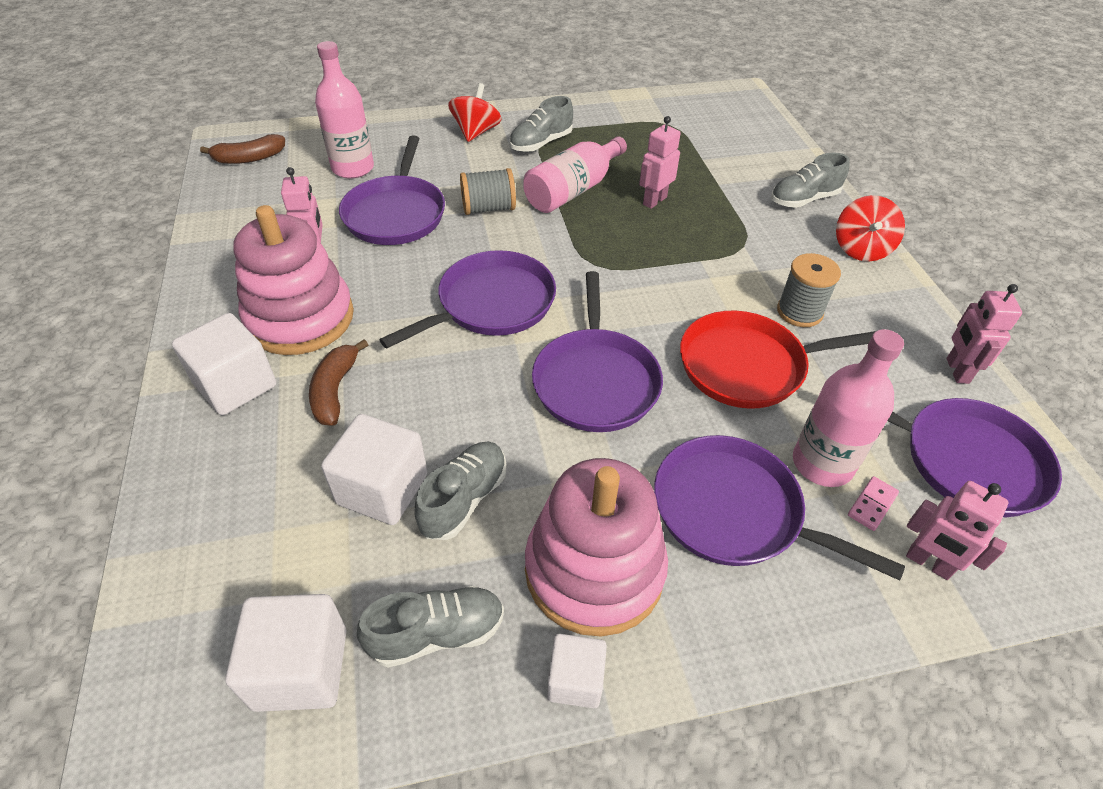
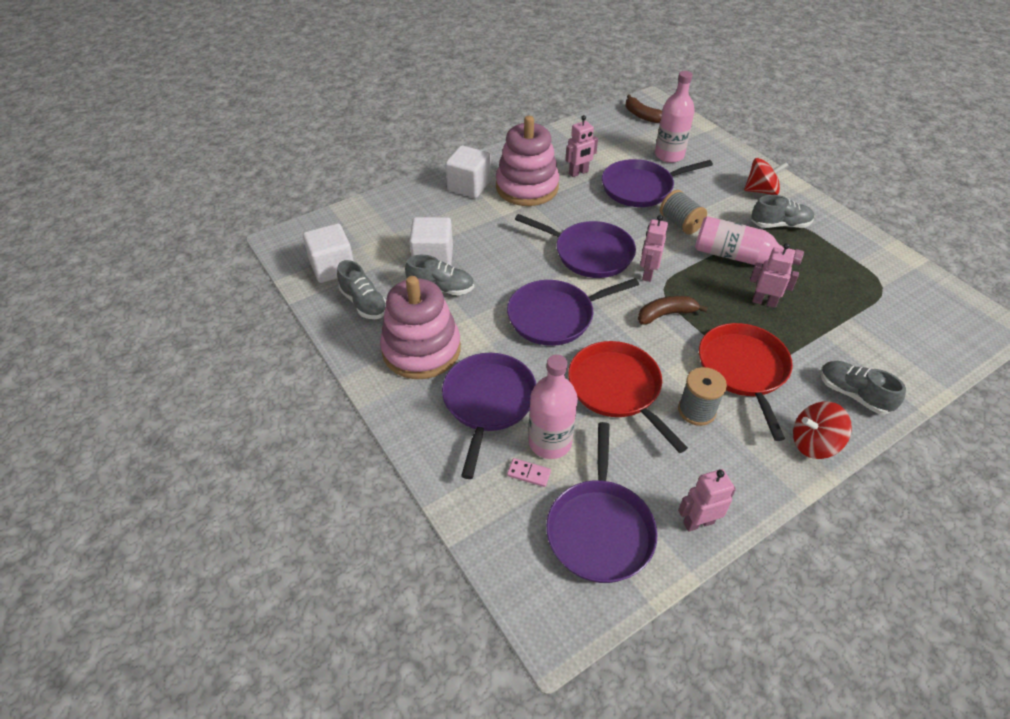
camera: 70 degrees right, 0 degrees up
(335, 390) = (485, 219): brown banana -> brown banana (666, 314)
(541, 143) = (779, 225): grey shoe -> grey shoe turned 150 degrees clockwise
(575, 680) = (358, 358): white cube -> none
(749, 254) = (743, 370): none -> red pan
(928, 563) = (496, 508): pink robot -> pink robot (647, 274)

